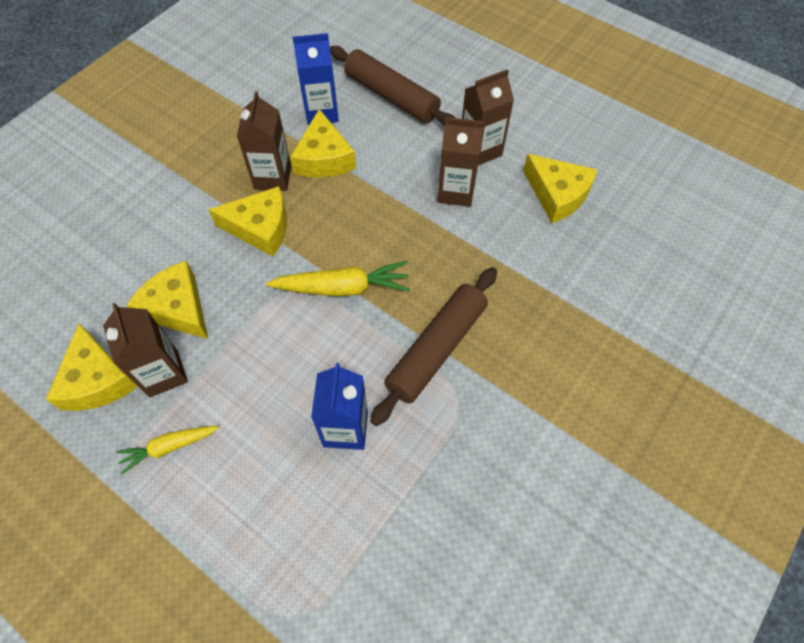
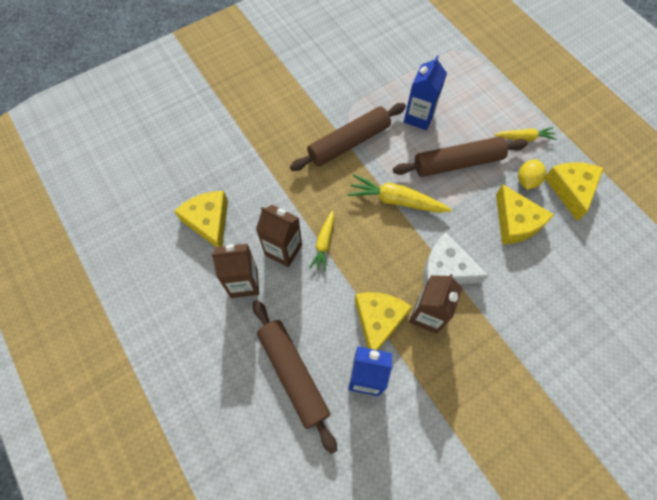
camera: 160 degrees left, 5 degrees up
(163, 373) = (526, 180): brown carton -> yellow lemon
(260, 228) = (446, 268): yellow cheese -> white cheese
(269, 369) = (457, 163): none -> brown rolling pin
(413, 212) = (324, 243): none -> yellow carrot

